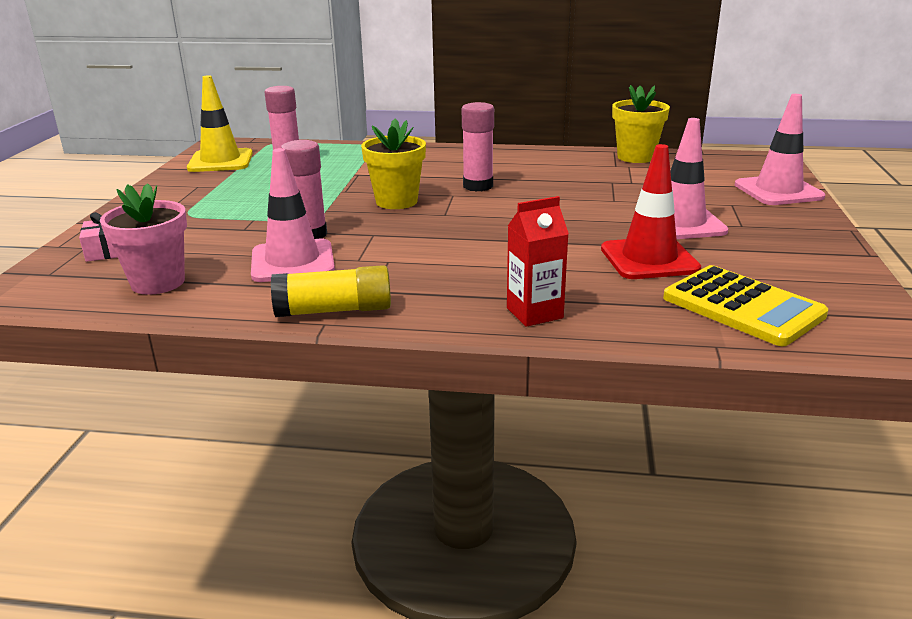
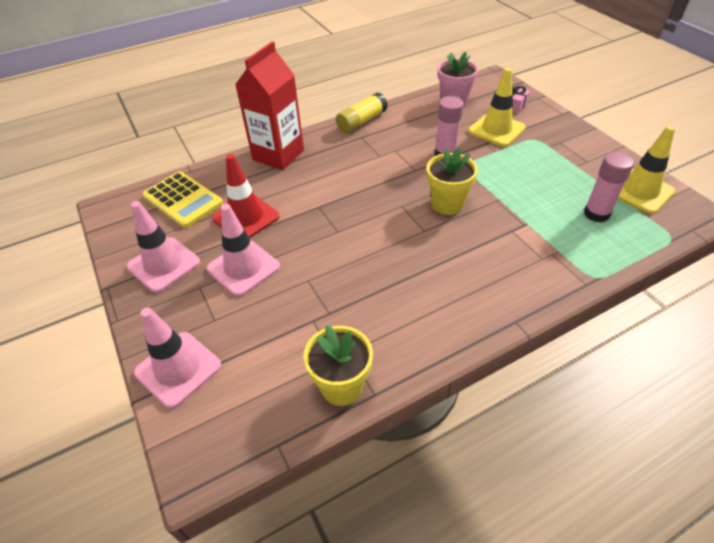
camera: 145 degrees right, 20 degrees up
(199, 234) = (496, 130): none -> yellow traffic cone
(292, 261) = (421, 135): pink traffic cone -> pink traffic cone (164, 265)
(478, 186) = (421, 250): pink glue stick -> none
(534, 313) = (278, 155): red carton -> red carton, size x1.78
(742, 307) = (183, 200): yellow calculator -> yellow calculator turned 150 degrees counterclockwise

